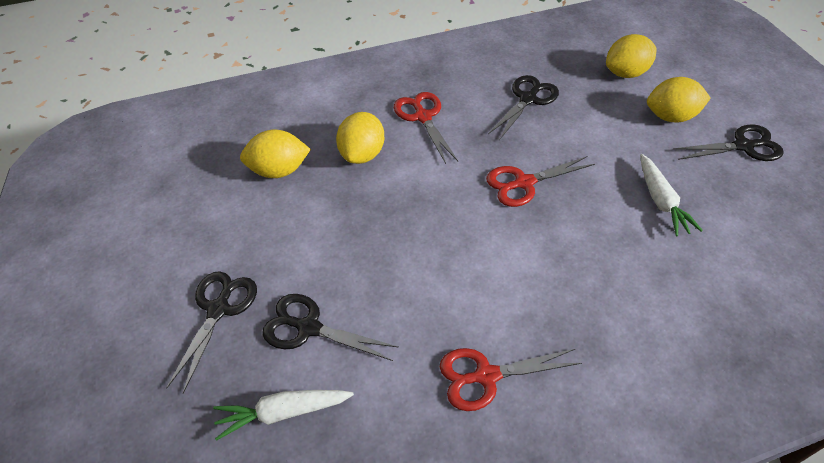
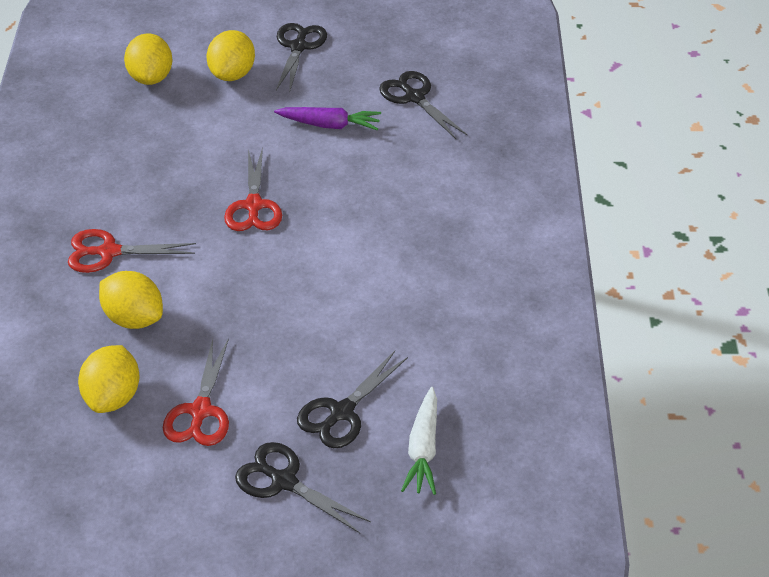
camera: 70 degrees left, 5 degrees down
(485, 376) = (449, 302): red scissors -> red scissors (200, 412)
(528, 99) = (139, 161): black scissors -> black scissors (414, 97)
(661, 201) = (329, 125): white carrot -> purple carrot

